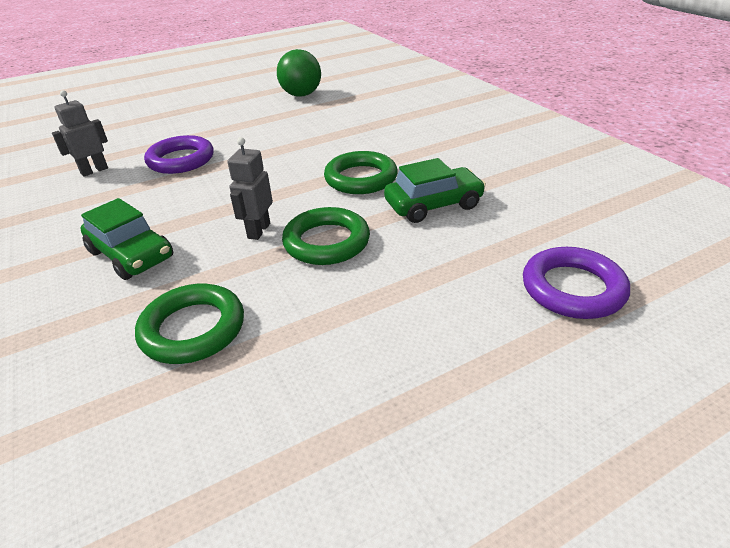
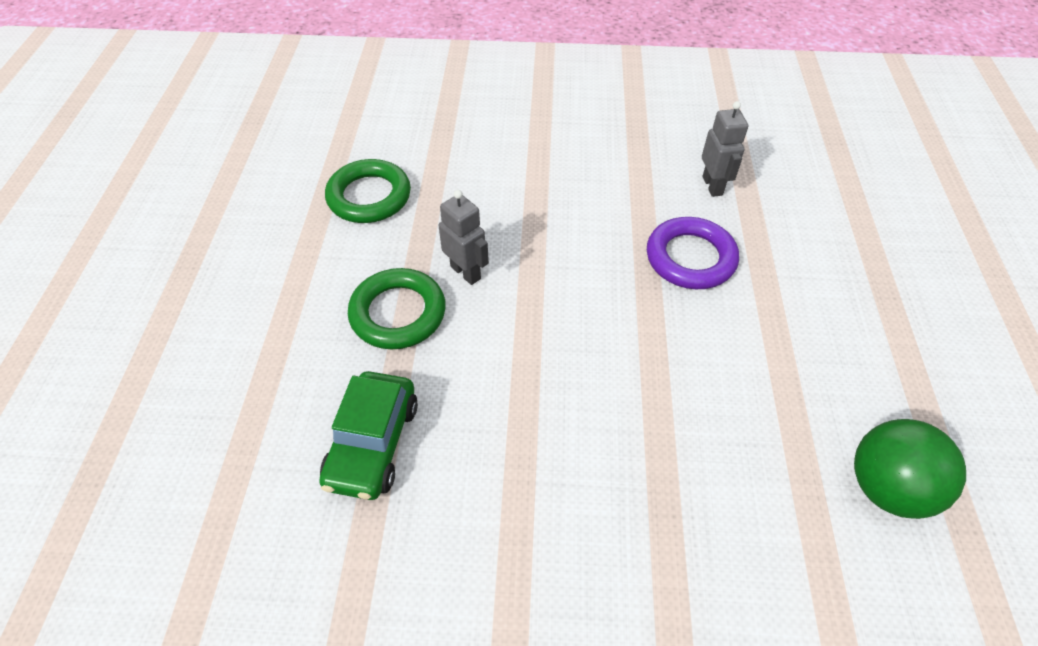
camera: 120 degrees right, 15 degrees up
(131, 255) = (504, 184): green car -> none
(361, 178) = (498, 407): green ring -> none
(573, 288) = (140, 457): purple ring -> none

